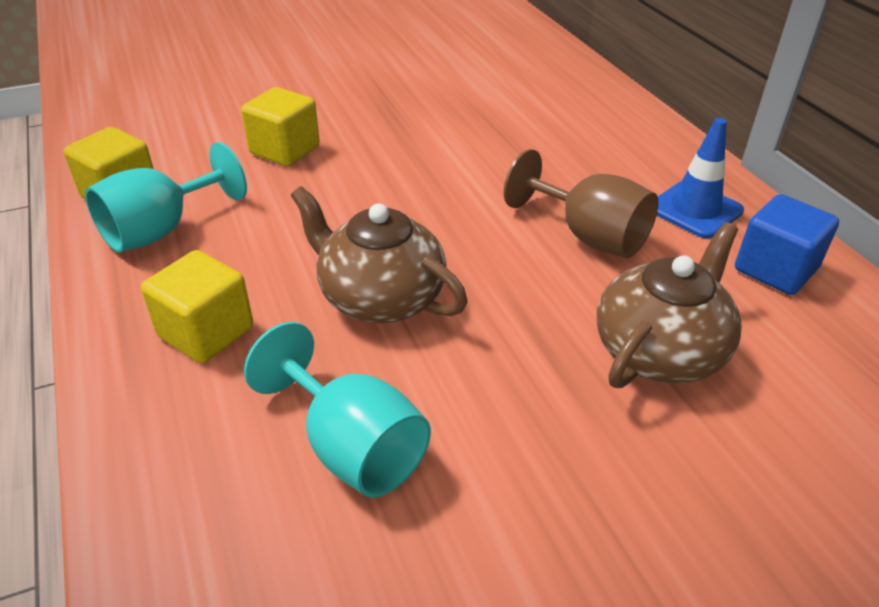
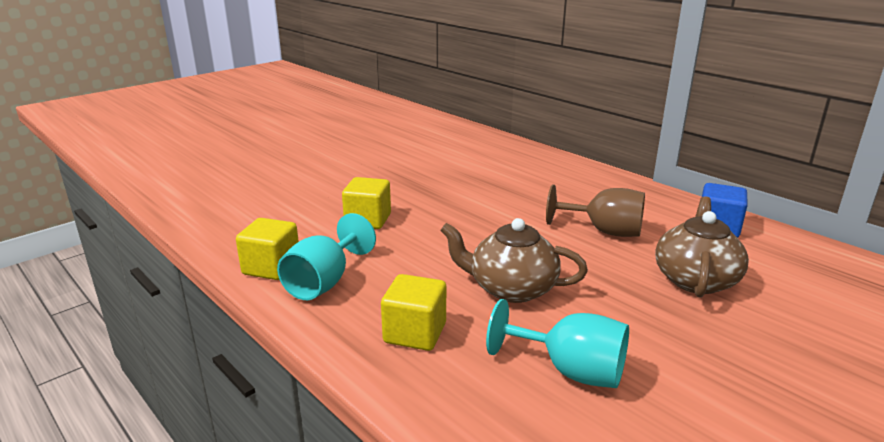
camera: 20 degrees left, 15 degrees down
(695, 209) = (650, 207): blue traffic cone -> none

